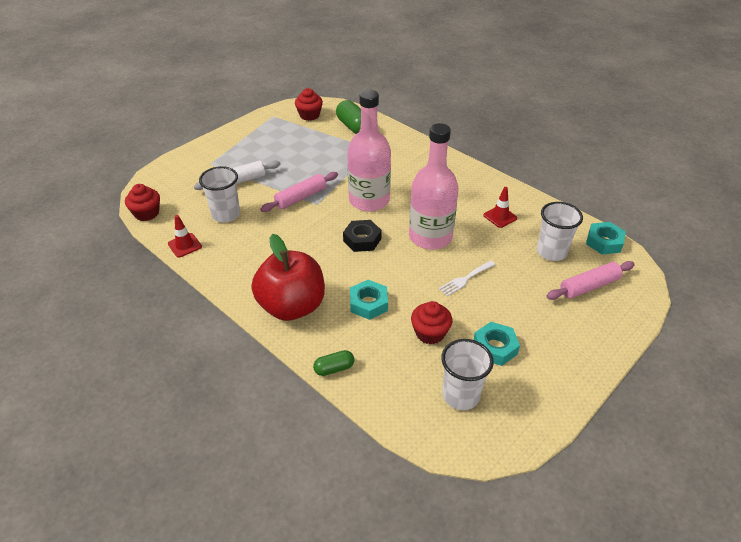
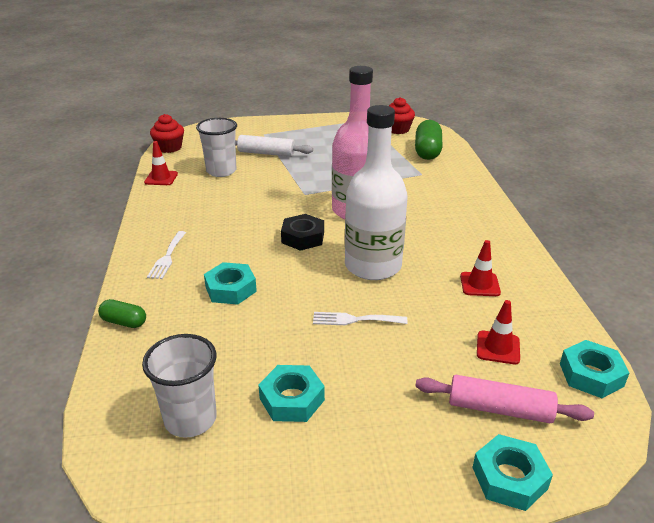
camera: 40 degrees right, 10 degrees down
(292, 306) = (167, 257): red apple -> white fork
(301, 197) = (298, 184): pink rolling pin -> none
(430, 237) = (373, 266): pink bottle -> white bottle
(430, 333) = (247, 345): red cupcake -> none
(551, 252) = (498, 347): white cup -> red traffic cone
(629, 318) = (509, 478): none -> turquoise nut

